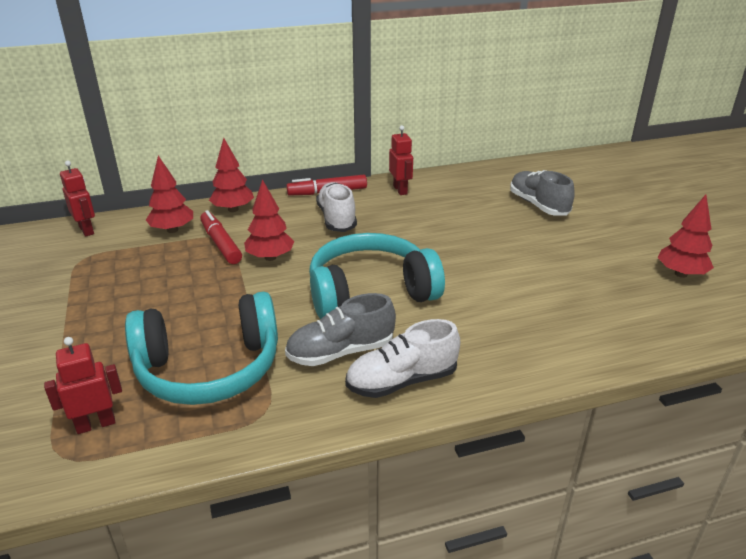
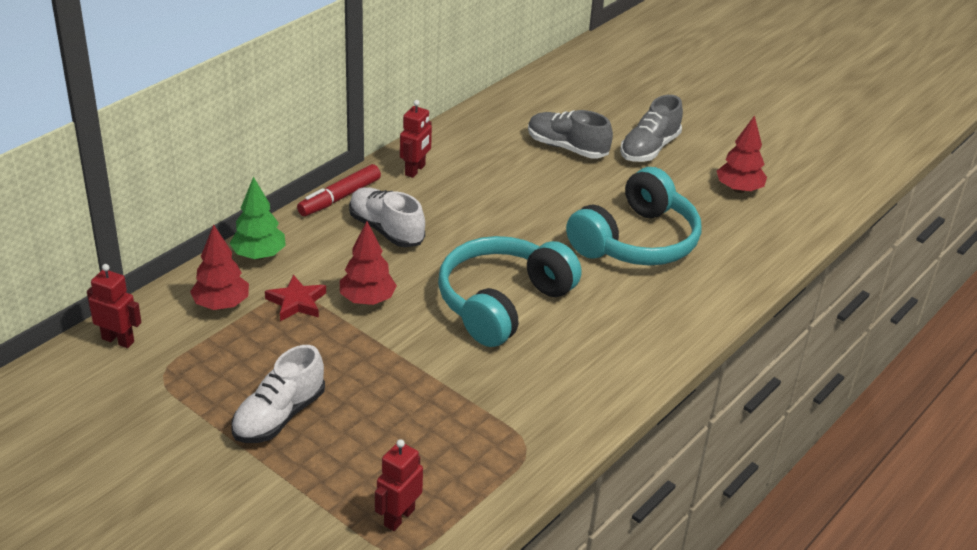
camera: 35 degrees left, 5 degrees up
(209, 368) = (438, 431): turquoise headphones -> turquoise headphones (636, 241)
(221, 244) = (297, 302): red marker -> red star
(233, 209) = (259, 255): red tree -> green tree
(341, 352) = (534, 370): grey shoe -> grey shoe (649, 148)
(400, 190) = (415, 170): red robot -> red robot turned 75 degrees clockwise
(402, 381) = (607, 375): white shoe -> white shoe (279, 416)

